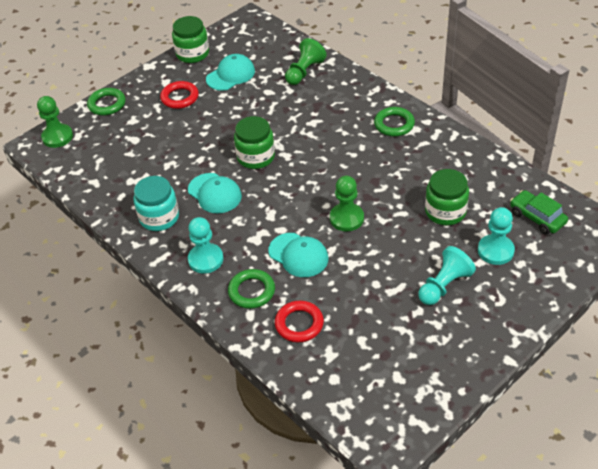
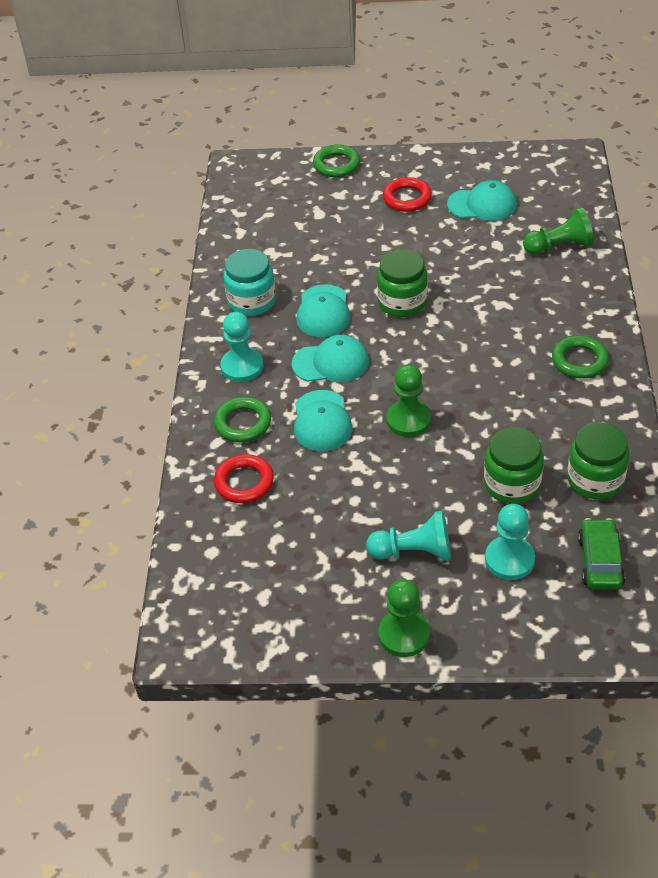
camera: 45 degrees right, 0 degrees up
(57, 137) = (260, 170): green pawn -> green pawn (404, 634)
(192, 54) = (473, 160): green jar -> green jar (595, 479)
(259, 219) = (331, 363): none -> turquoise cap

